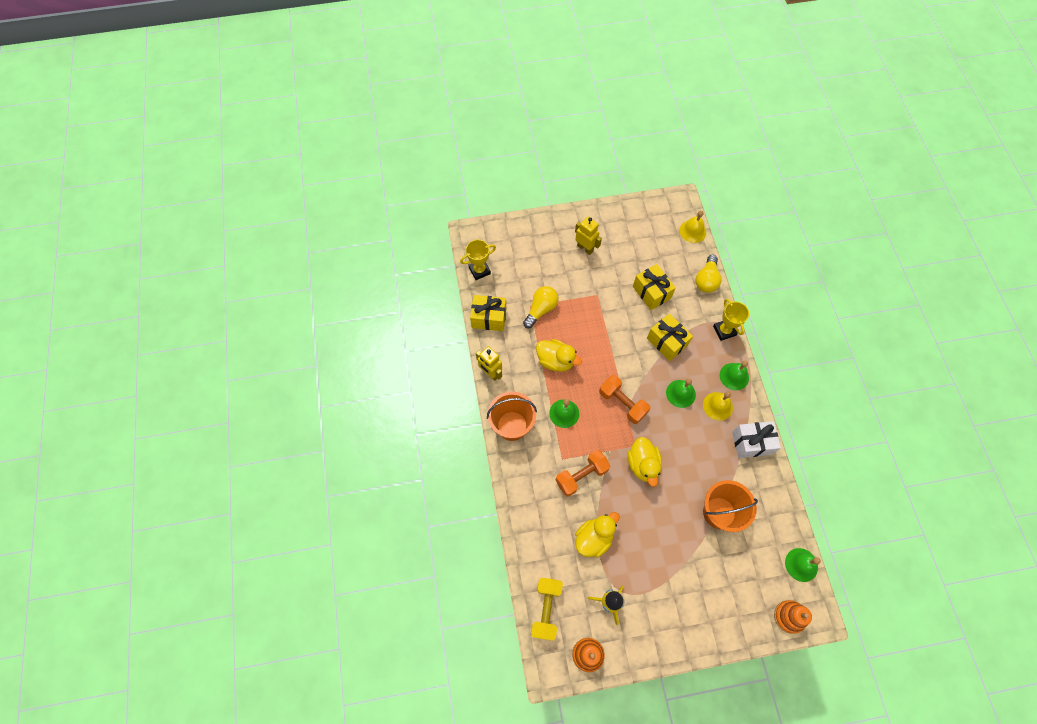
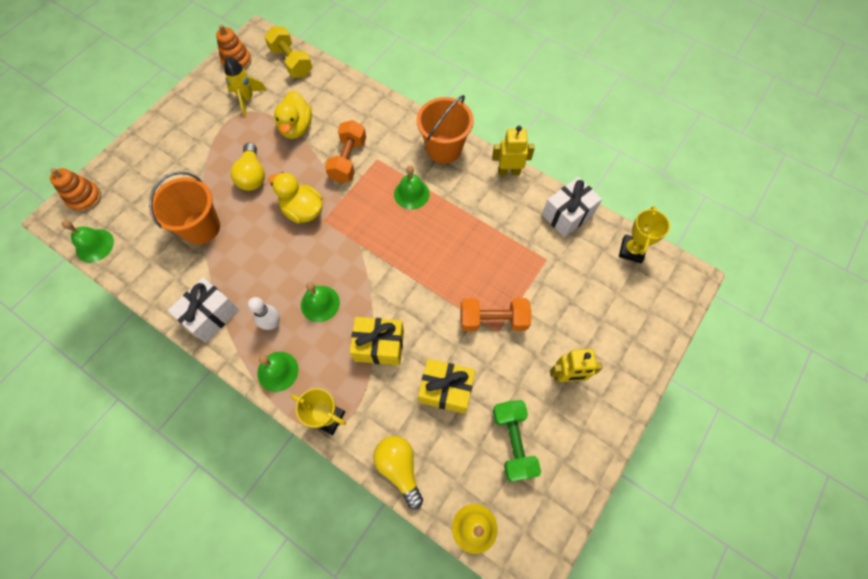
camera: 135 degrees right, 0 degrees up
(489, 318) = (567, 215): yellow gift -> white gift
(541, 309) = (532, 265): yellow light bulb -> yellow light bulb (252, 176)
(555, 361) = (466, 230): yellow duck -> none
(622, 403) = (368, 246): orange dumbbell -> orange dumbbell (493, 320)
(641, 245) = (513, 442): none -> green dumbbell
(717, 406) = (272, 323): yellow bell -> white bowling pin

